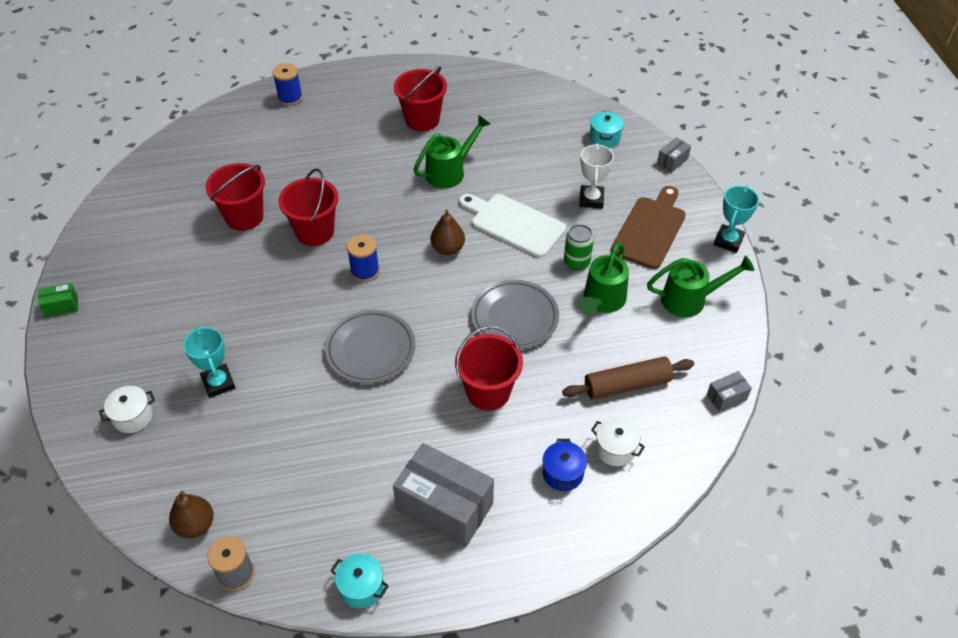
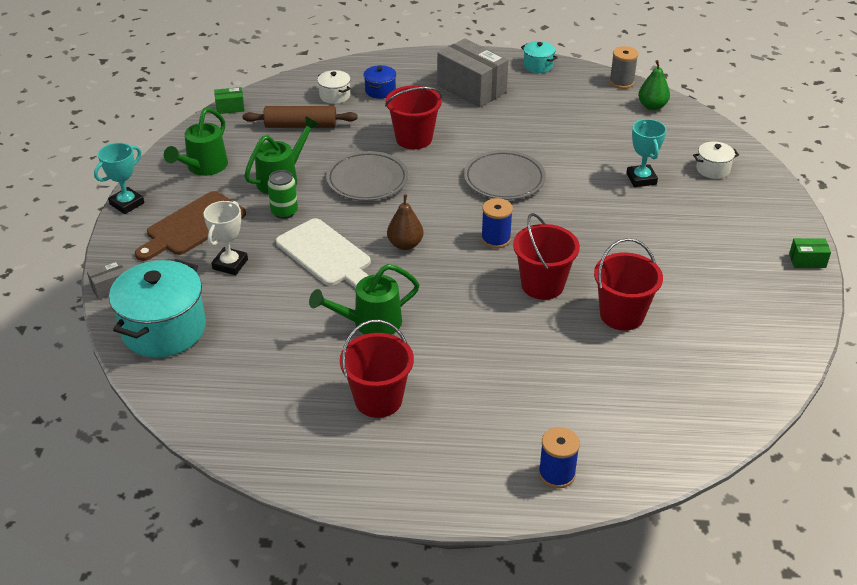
camera: 165 degrees left, 10 degrees down
(195, 525) = (652, 106): brown pear -> green pear
(604, 138) = (164, 329): turquoise pot -> turquoise pot, size x2.10
(690, 299) = (203, 167): green watering can -> green watering can turned 75 degrees counterclockwise
(726, 397) = (230, 108): grey box -> green box

